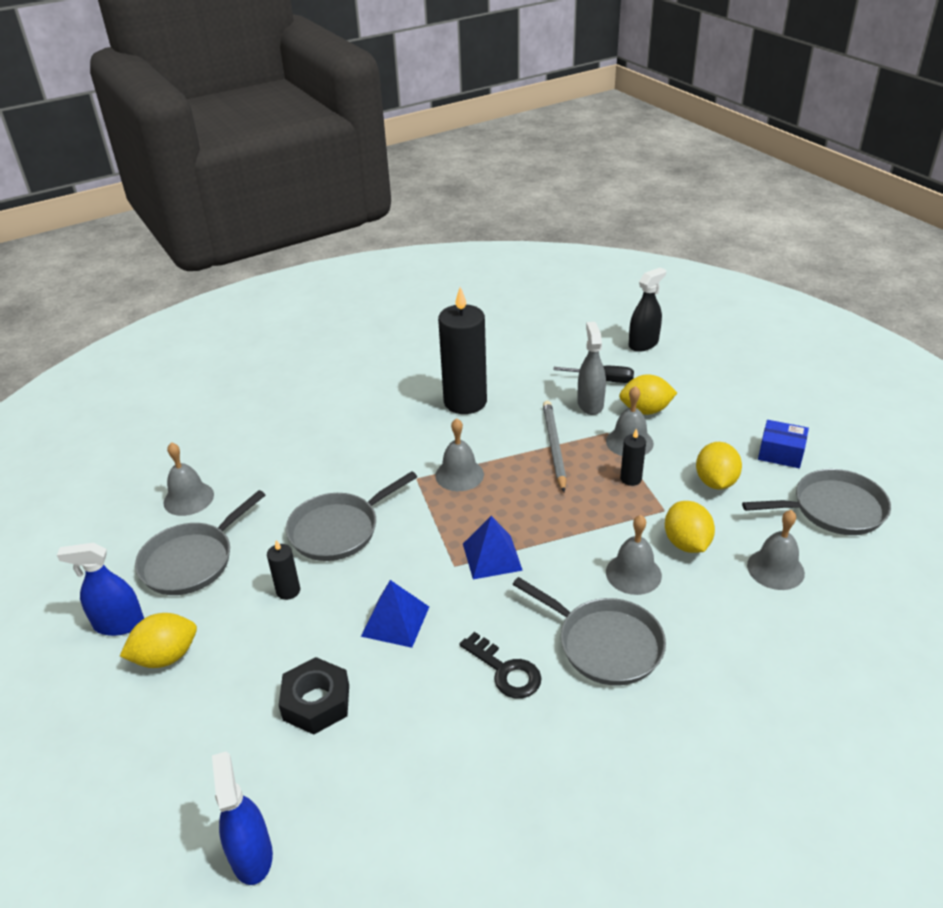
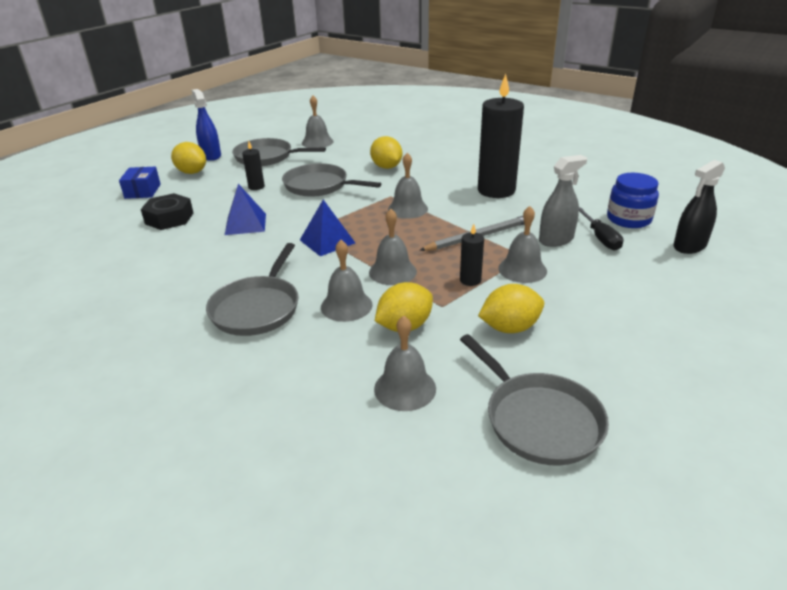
camera: 65 degrees right, 5 degrees down
(252, 855) = (59, 230): blue spray bottle -> none
(505, 671) = (214, 272): black key -> none
(580, 352) = (628, 219): none -> blue jar
(587, 524) = (392, 272): none -> grey bell
(643, 344) = (689, 246): black spray bottle -> black spray bottle turned 120 degrees clockwise
(645, 410) = (580, 268): yellow lemon -> yellow lemon (386, 167)
(780, 453) = (603, 364): blue box -> blue box (142, 191)

